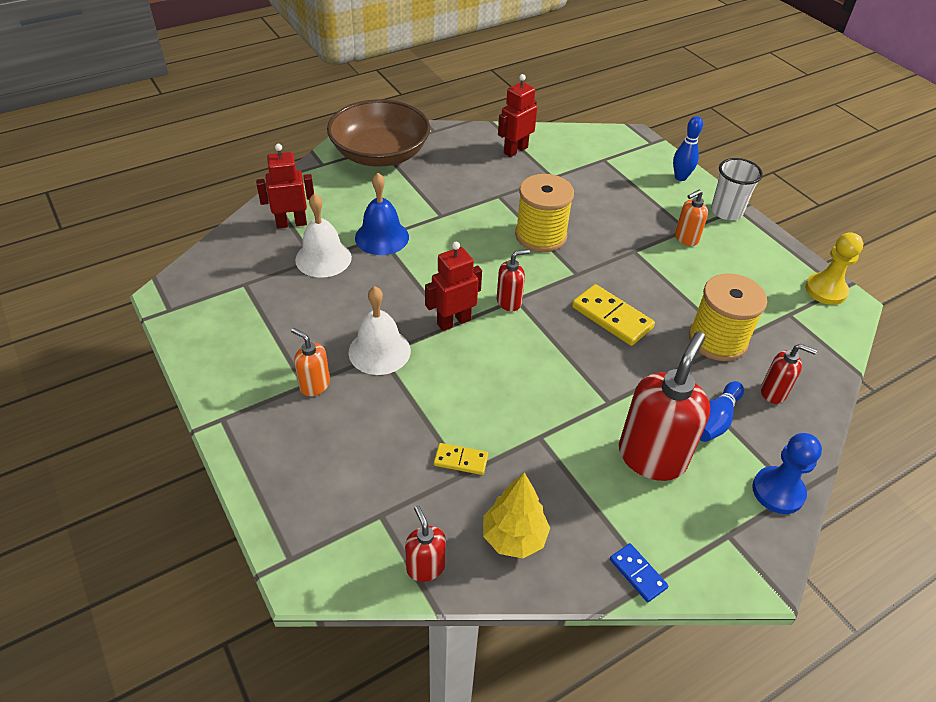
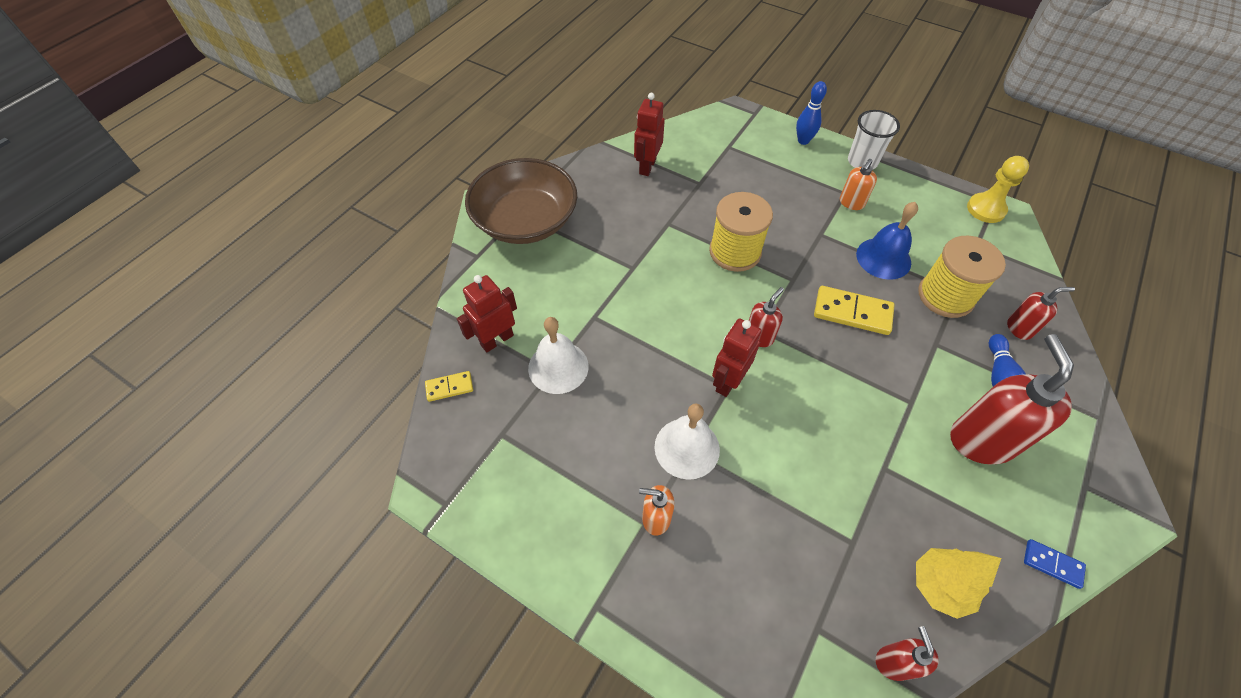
camera: 25 degrees left, 10 degrees up
(382, 237) = (596, 317): blue bell -> blue bell (883, 258)
(425, 567) = (894, 662): red soap dispenser -> red soap dispenser turned 45 degrees clockwise
(461, 460) = (841, 529): yellow domino -> yellow domino (449, 387)
(778, 491) = (1088, 423): blue pawn -> none

